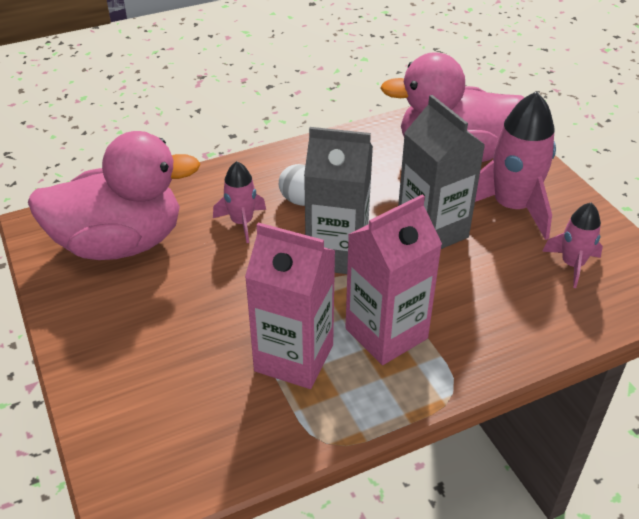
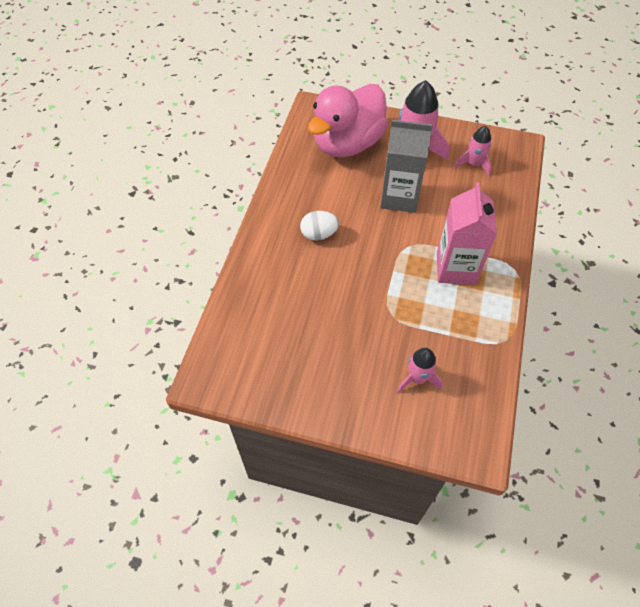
camera: 50 degrees left, 15 degrees up
(120, 243) = (268, 345): pink duck -> none
(242, 222) = (309, 274): pink rocket -> pink rocket (417, 378)
(294, 358) = (439, 318): pink carton -> none
(337, 254) = (378, 248): grey carton -> none

